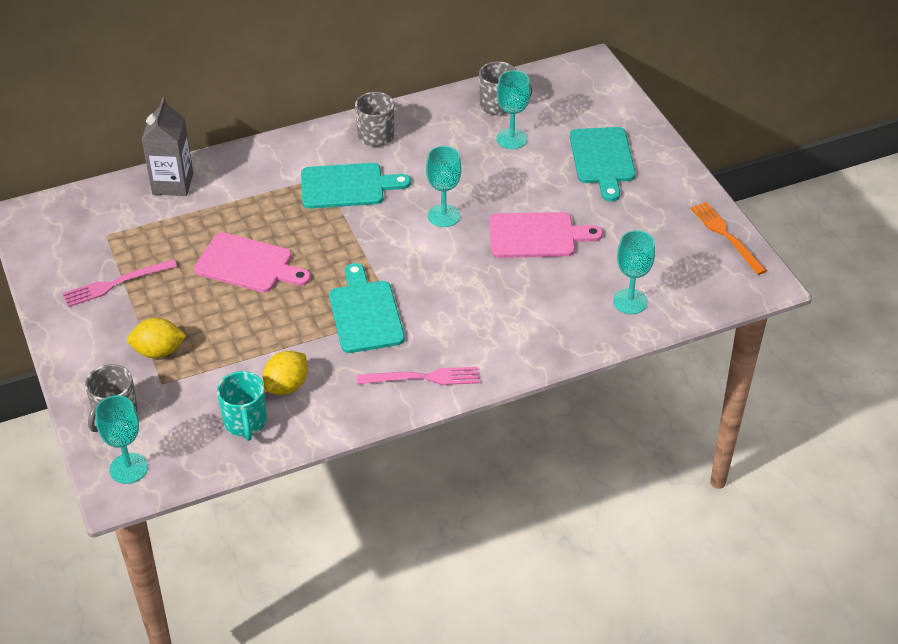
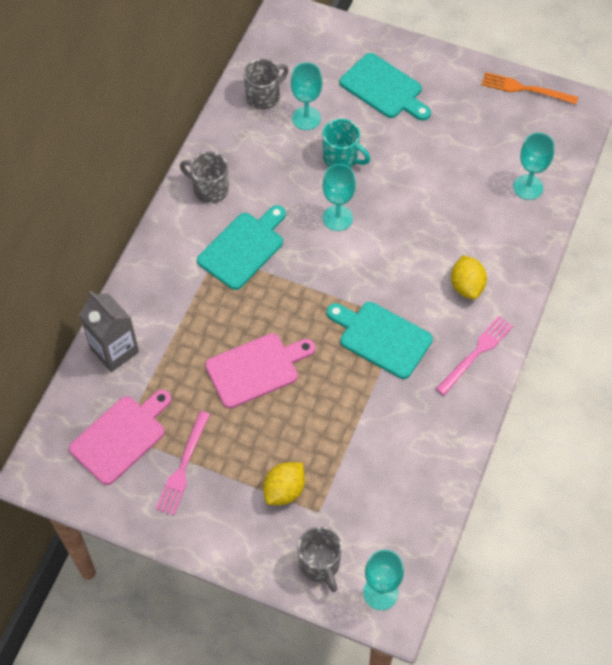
camera: 45 degrees left, 15 degrees up
(245, 422) = (410, 488): turquoise mug -> turquoise mug (341, 158)
(287, 386) = (401, 437): yellow lemon -> yellow lemon (467, 286)
(537, 236) = (415, 184): pink cutting board -> pink cutting board (121, 436)

